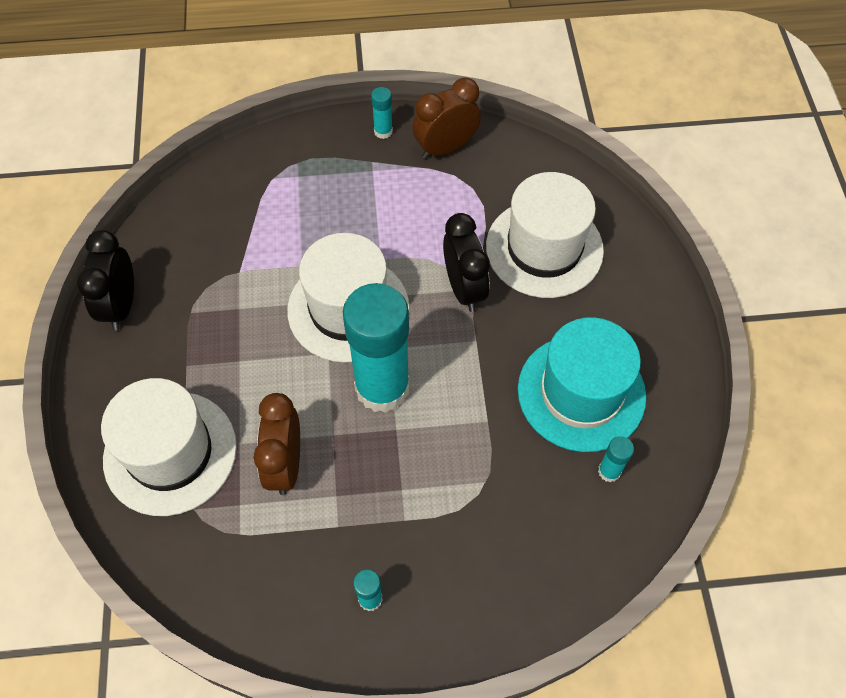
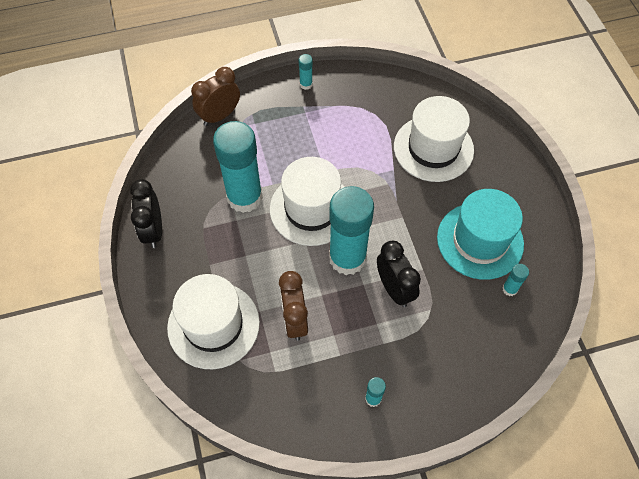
camera: 10 degrees left, 0 degrees up
(258, 278) = (244, 197): none -> turquoise glue stick
(445, 148) = (351, 90): brown clock -> brown clock (219, 116)
(464, 288) = (386, 183): black clock -> black clock (394, 289)

